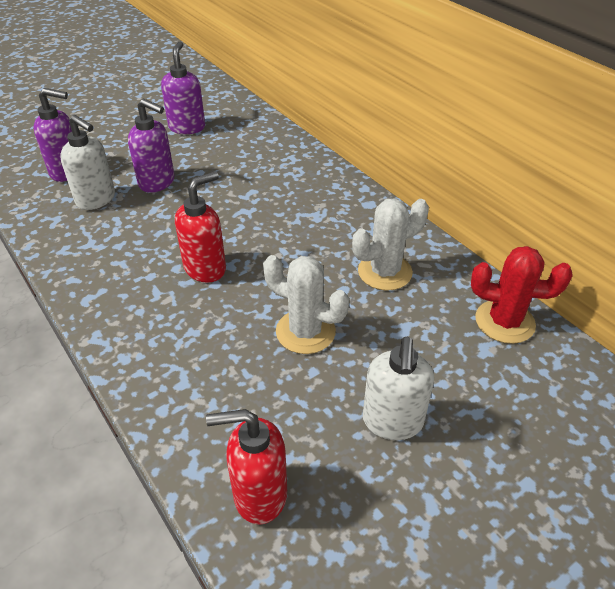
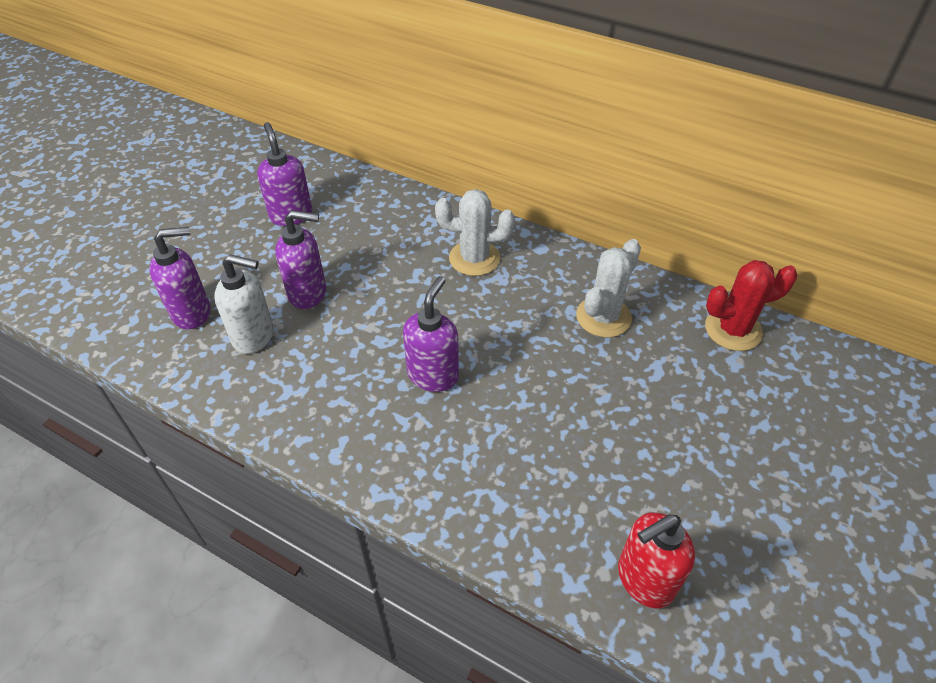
camera: 25 degrees left, 5 degrees up
(205, 268) = (433, 375): red soap dispenser -> purple soap dispenser
(305, 331) = (575, 405): white cactus -> white cactus (474, 258)
(392, 422) = (706, 462): white soap dispenser -> none

